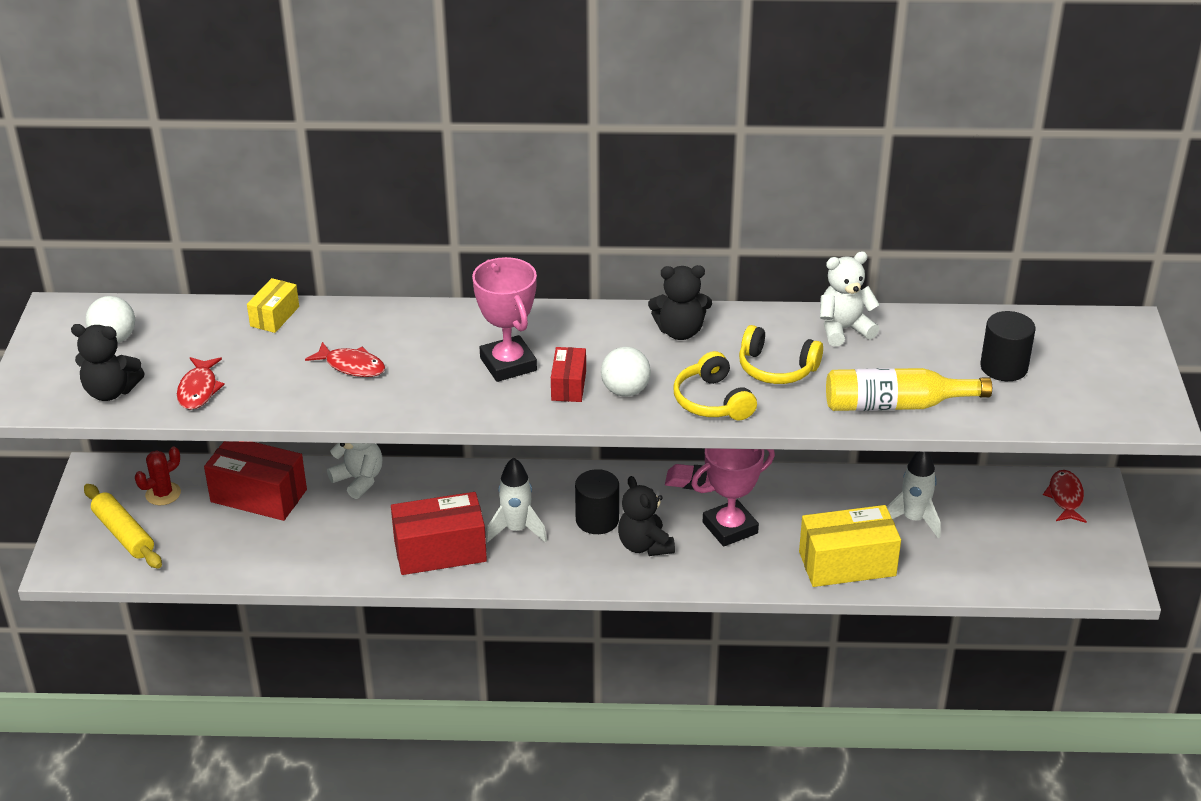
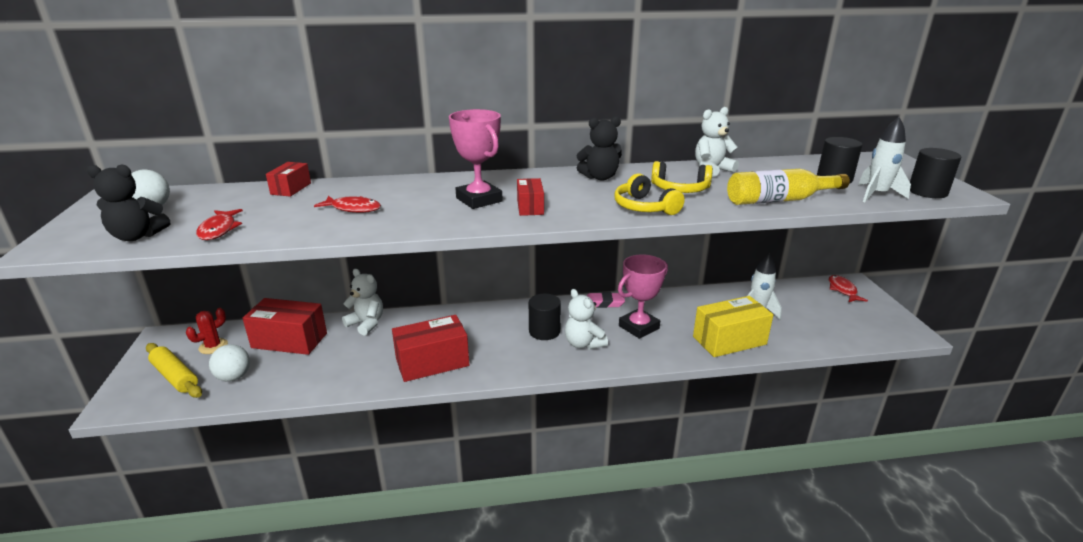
camera: 10 degrees left, 10 degrees down
(274, 316) = (291, 189): yellow box -> red box
(516, 529) = (487, 343): white rocket -> white rocket (876, 195)
(625, 391) = (575, 207): white ball -> white ball (234, 377)
(644, 545) = (583, 343): black teddy bear -> white teddy bear
(1111, 409) = (927, 192): none -> black cylinder

